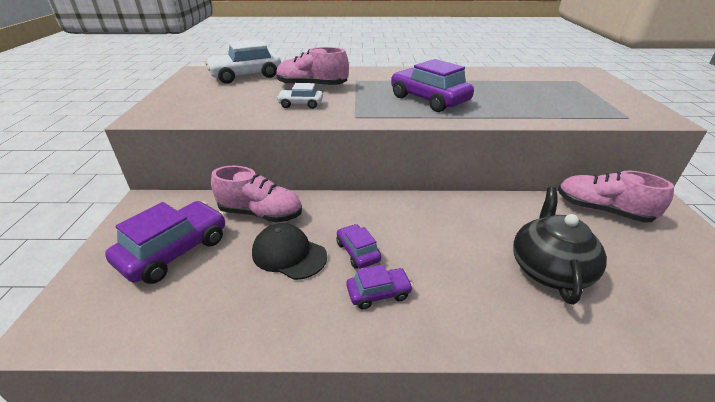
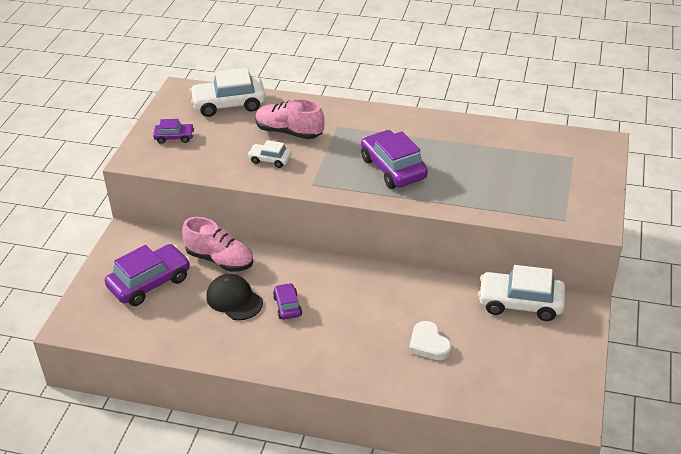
camera: 15 degrees right, 5 degrees up
(378, 293) = (290, 339): purple car -> purple car (174, 137)
(549, 269) = (428, 344): black teapot -> white heart
(602, 210) = (520, 303): pink shoe -> white car

